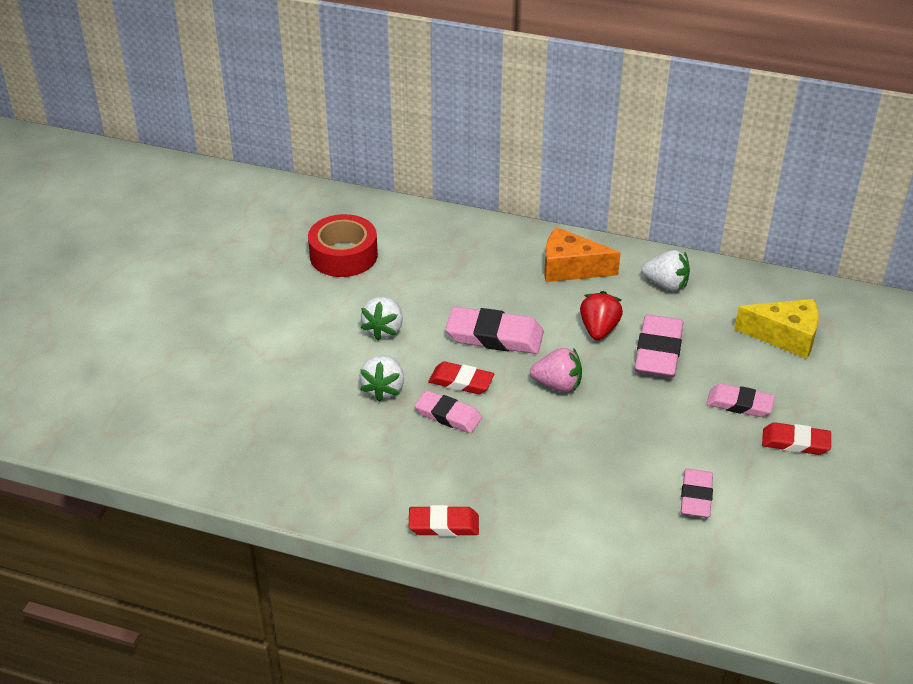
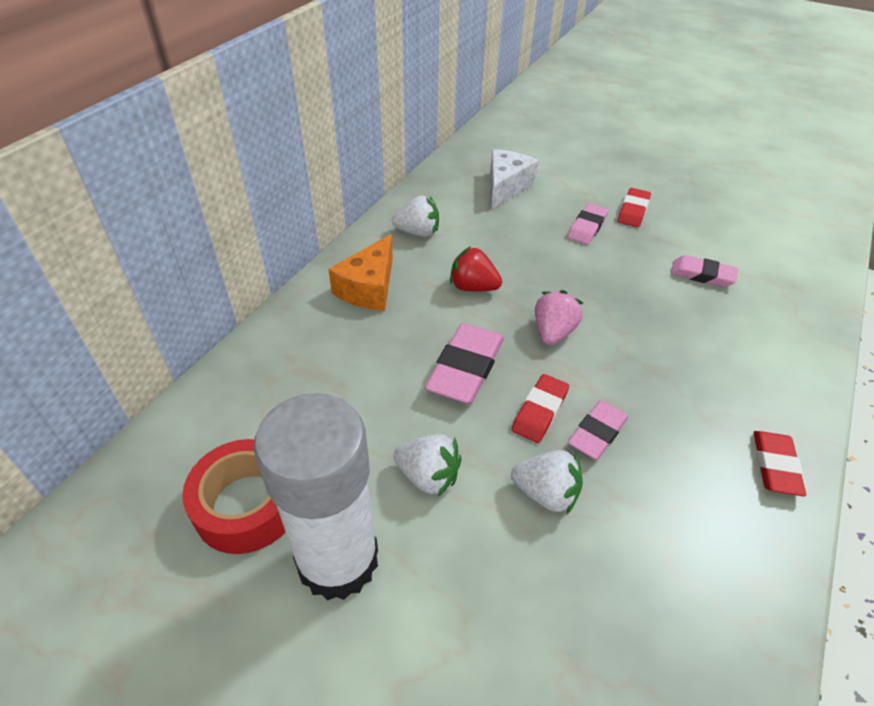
camera: 80 degrees left, 5 degrees up
(313, 300) = (338, 560): none -> white glue stick
(658, 351) = (513, 256): pink eraser -> none
(666, 284) = (418, 232): white strawberry -> white strawberry turned 60 degrees clockwise
(785, 336) = (506, 187): yellow cheese -> white cheese

